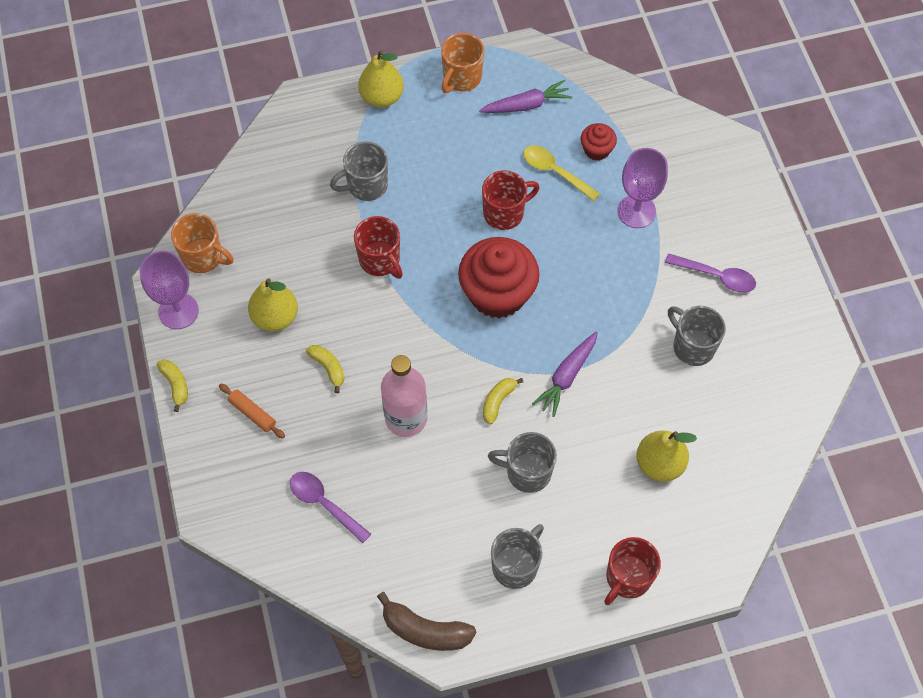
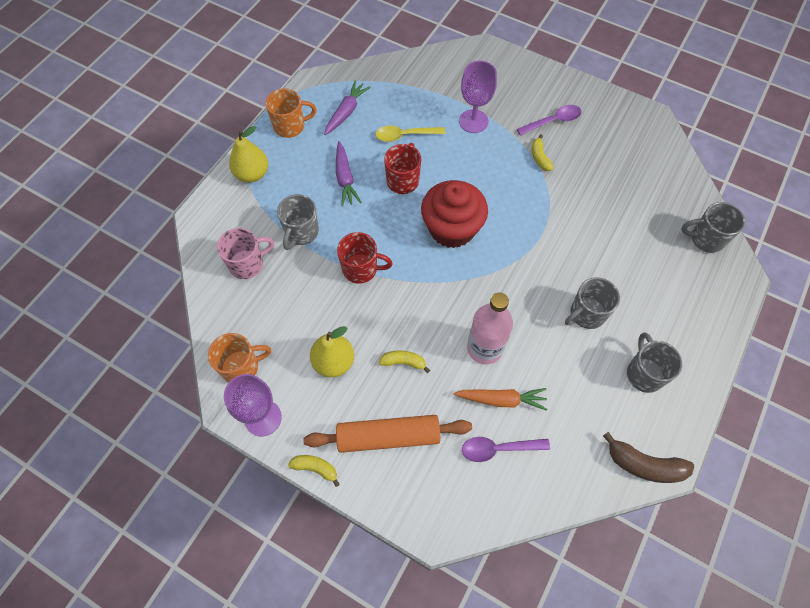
camera: 45 degrees left, 0 degrees up
(252, 413) = (388, 437): orange rolling pin -> orange rolling pin, size x2.07
(295, 175) = (247, 264): none -> pink mug
(371, 470) = (501, 400): none -> orange carrot
(425, 630) = (644, 465): brown banana -> brown banana turned 45 degrees clockwise
(461, 78) = (290, 126): orange mug -> orange mug turned 90 degrees counterclockwise
(498, 401) = (524, 289): yellow banana -> yellow banana (540, 157)
(567, 376) = (543, 240): purple carrot -> purple carrot (345, 178)
(596, 150) = (414, 106): red cupcake -> none
(627, 578) = (704, 321): red mug -> none
(659, 464) = (644, 244): yellow pear -> none
(692, 346) = (585, 167): grey mug -> grey mug (706, 239)

